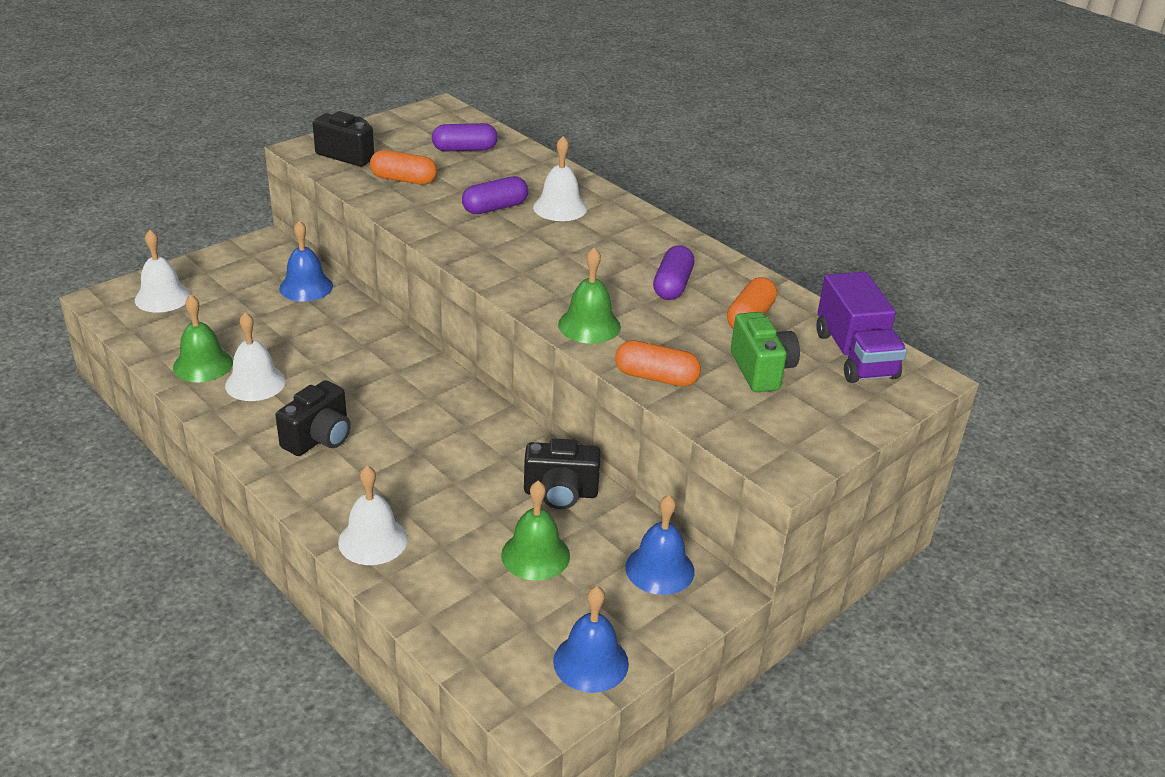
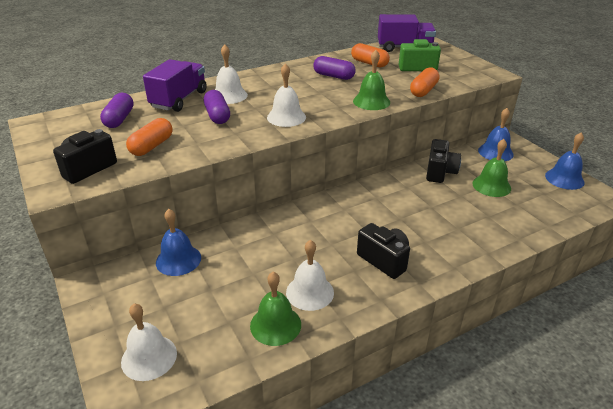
camera: 75 degrees left, 0 degrees up
(373, 540) = (488, 242): white bell -> white bell (286, 117)
(532, 176) = (179, 99): none -> purple truck

